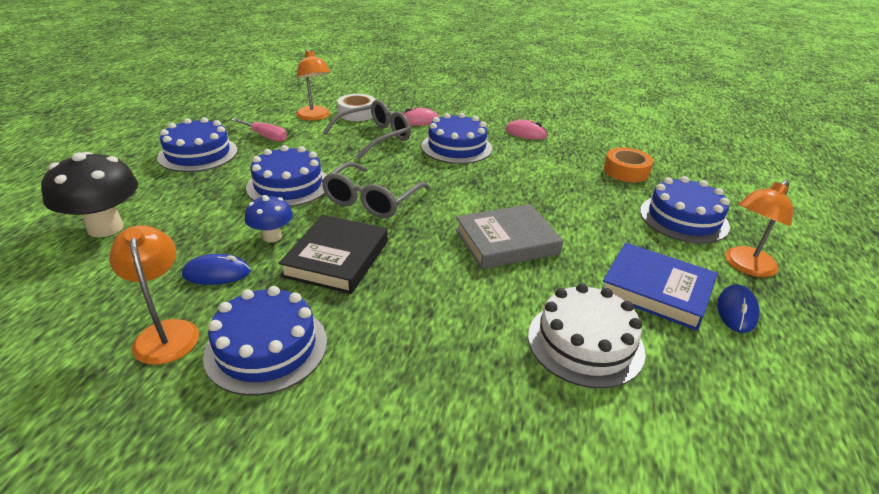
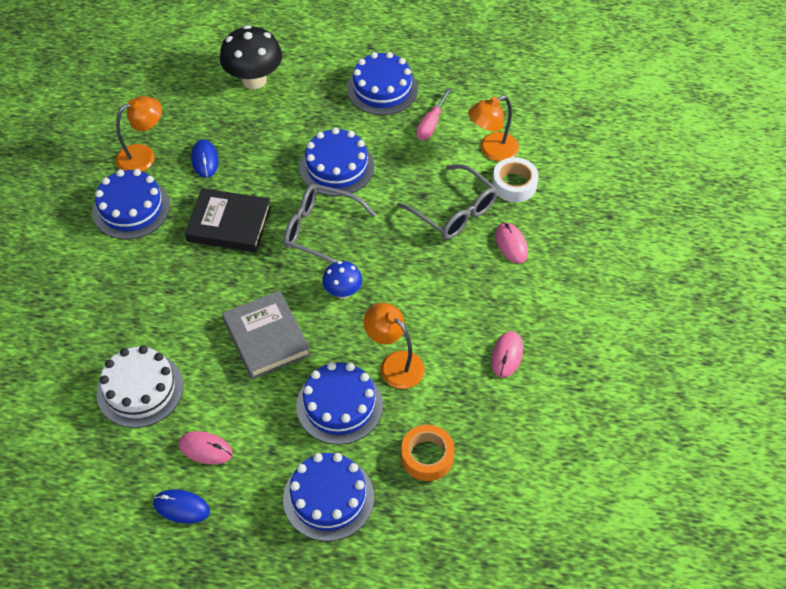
camera: 85 degrees right, 20 degrees up
(272, 237) = (254, 178): blue mushroom -> blue mushroom (343, 292)
(456, 147) = (449, 287): blue cake -> blue cake (339, 405)
(656, 290) = (205, 449): blue book -> pink mouse
(745, 266) = (247, 534): orange lamp -> orange lamp (394, 364)

